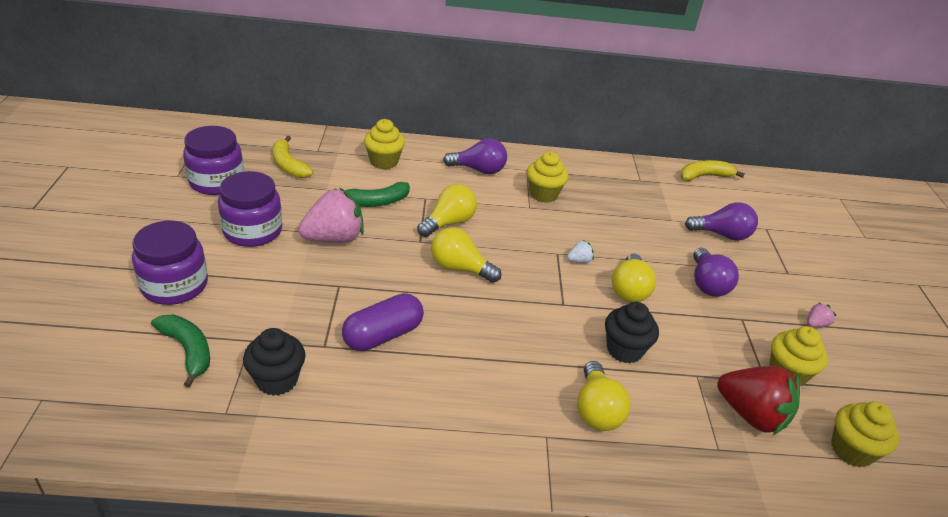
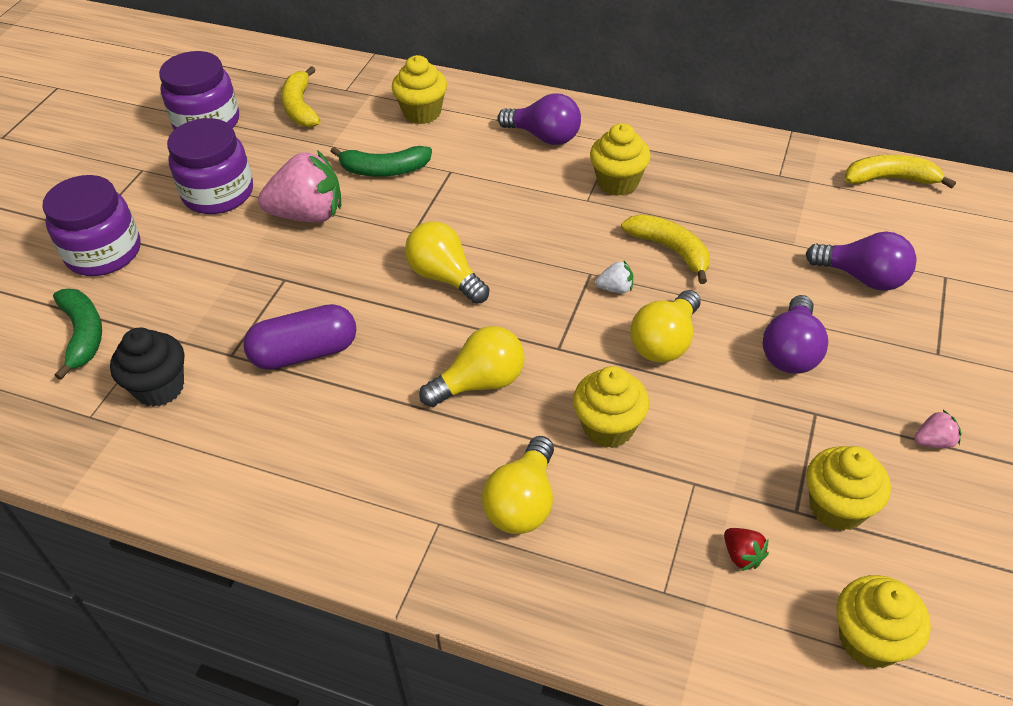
camera: 25 degrees right, 10 degrees up
(448, 223) = (463, 210): yellow light bulb -> yellow light bulb (480, 383)
(600, 232) = (670, 250): none -> yellow banana
(624, 350) = (608, 427): black cupcake -> yellow cupcake
(751, 415) = (742, 555): red strawberry -> red strawberry, size x0.43

